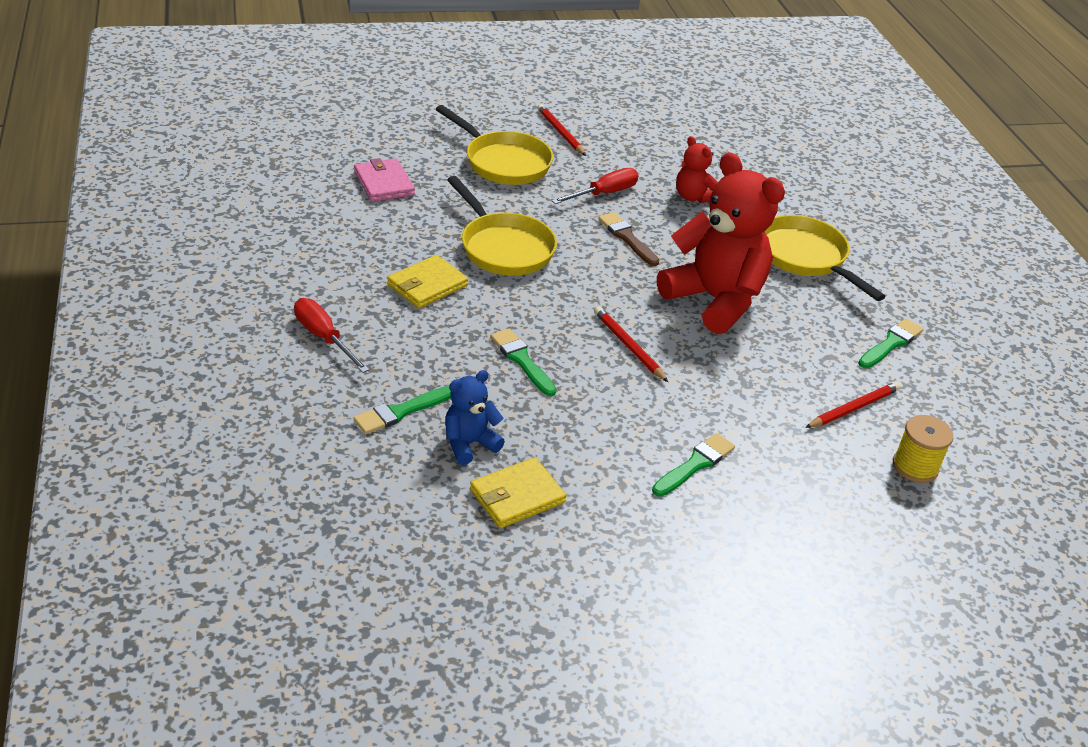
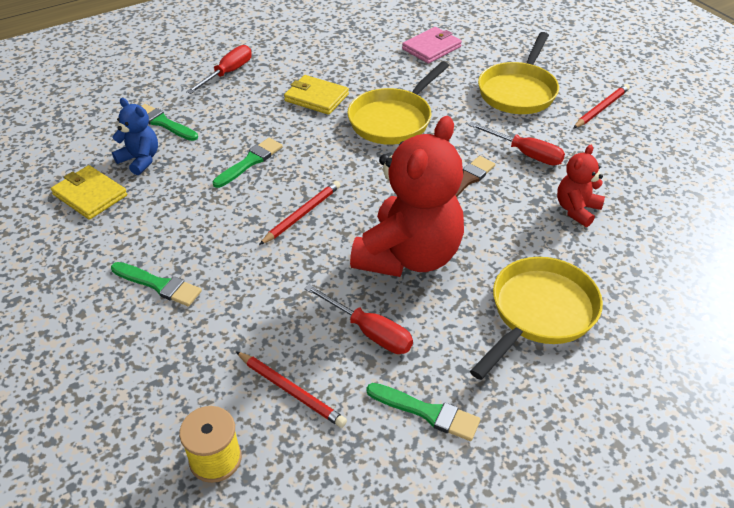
camera: 75 degrees right, 5 degrees up
(799, 348) = (369, 332): none -> red screwdriver

